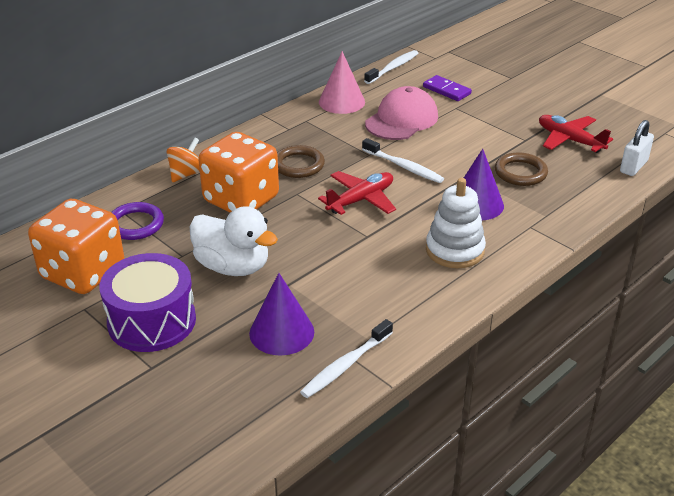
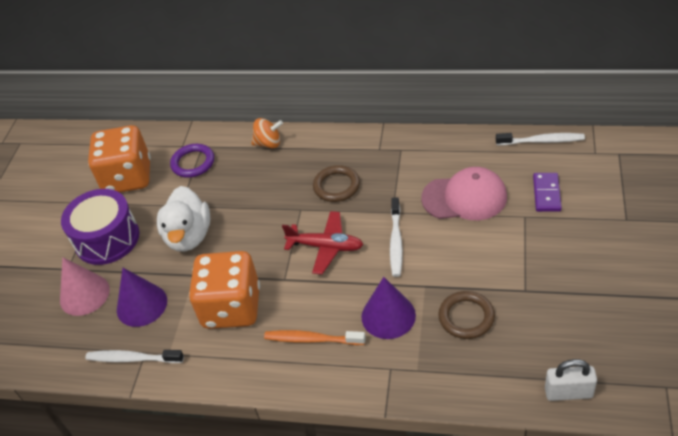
camera: 60 degrees right, 10 degrees up
(241, 200) = (265, 188): orange dice -> orange dice (231, 307)
(341, 102) = (450, 149): pink cone -> pink cone (84, 294)
(454, 250) = (312, 339): white stacking toy -> orange toothbrush
(569, 140) = (561, 321): red plane -> none

